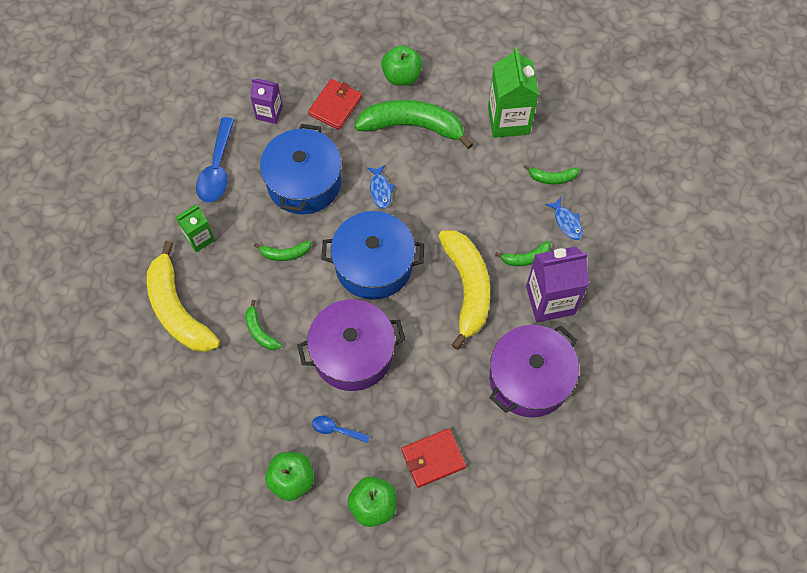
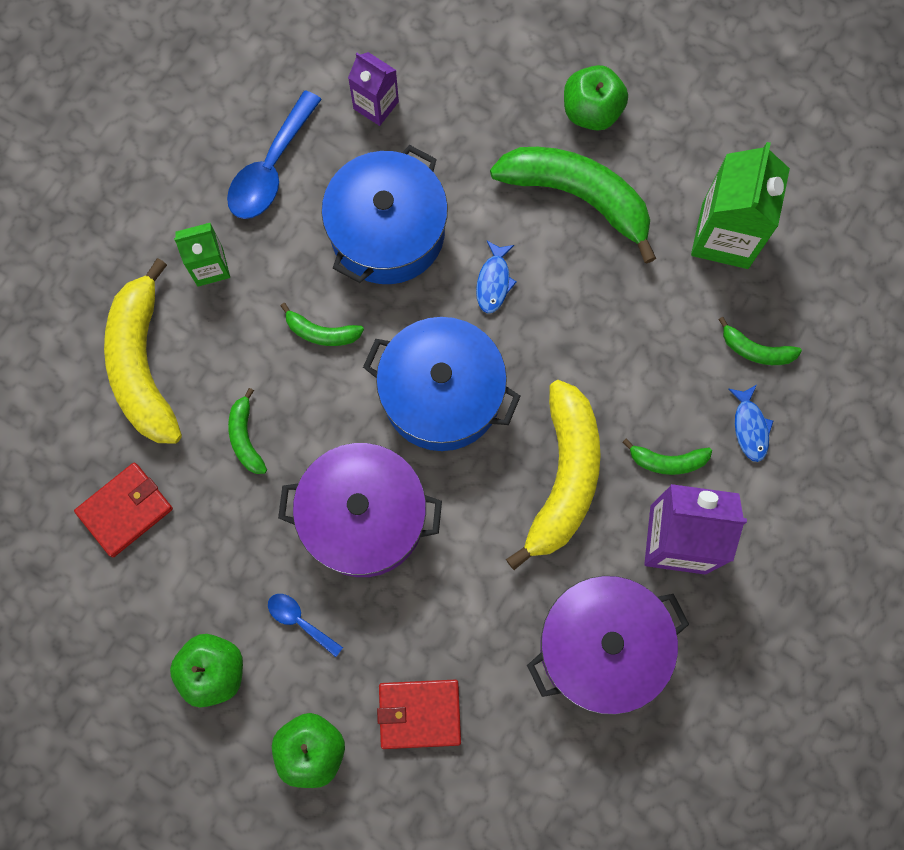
camera: 20 degrees right, 10 degrees up
(335, 106) = (476, 126): red wallet -> red wallet (125, 510)

